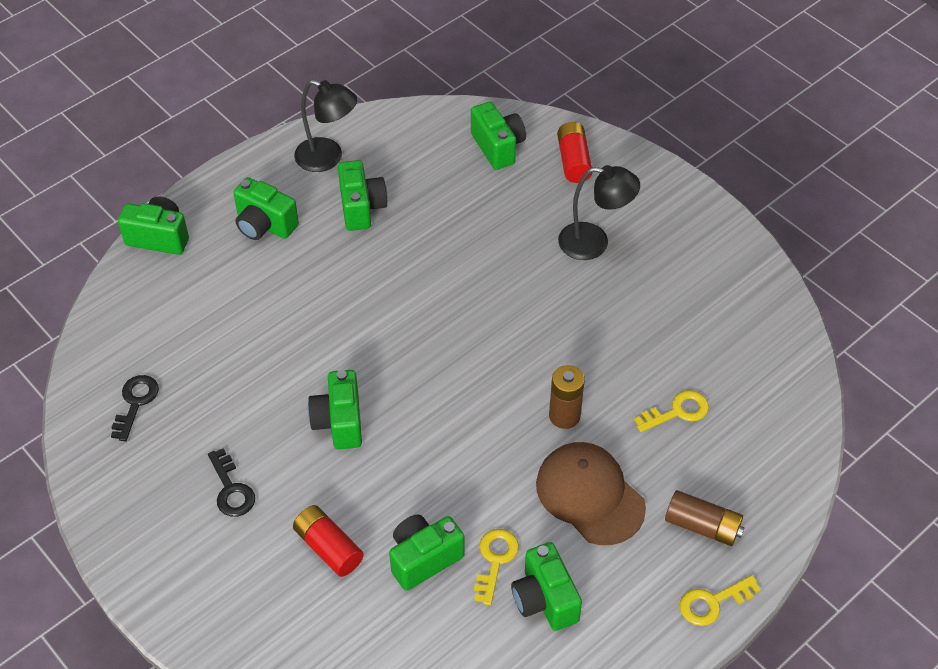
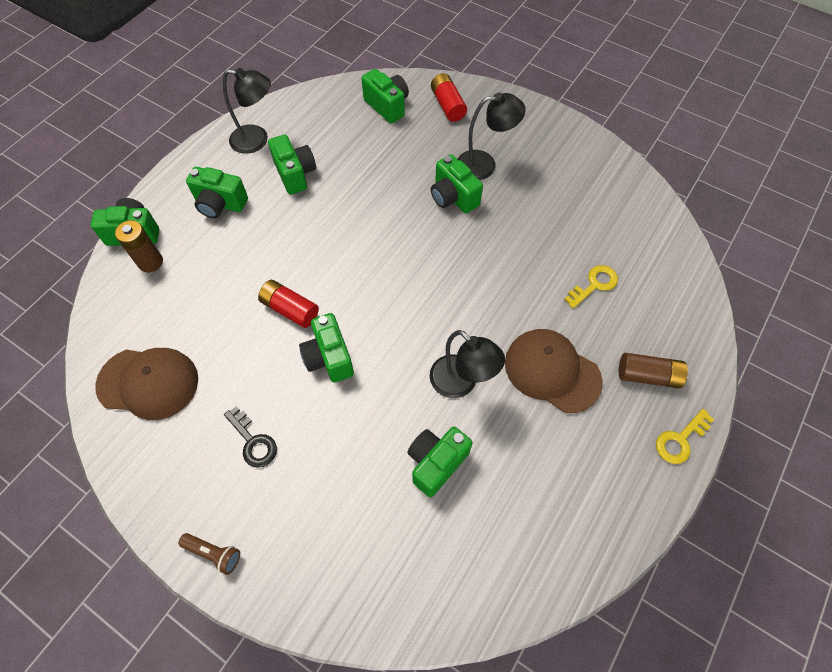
camera: 15 degrees left, 10 degrees up
(135, 403) = (148, 383): black key -> brown cap
(160, 588) = (214, 553): none -> brown flashlight
(328, 548) = (352, 474): red battery -> red battery (290, 309)
(479, 483) = (461, 383): none -> black lamp
(495, 561) = (495, 449): yellow key -> none
(544, 599) = (547, 473): green camera -> green camera (453, 197)
(564, 416) = (509, 309): brown battery -> brown battery (150, 262)

